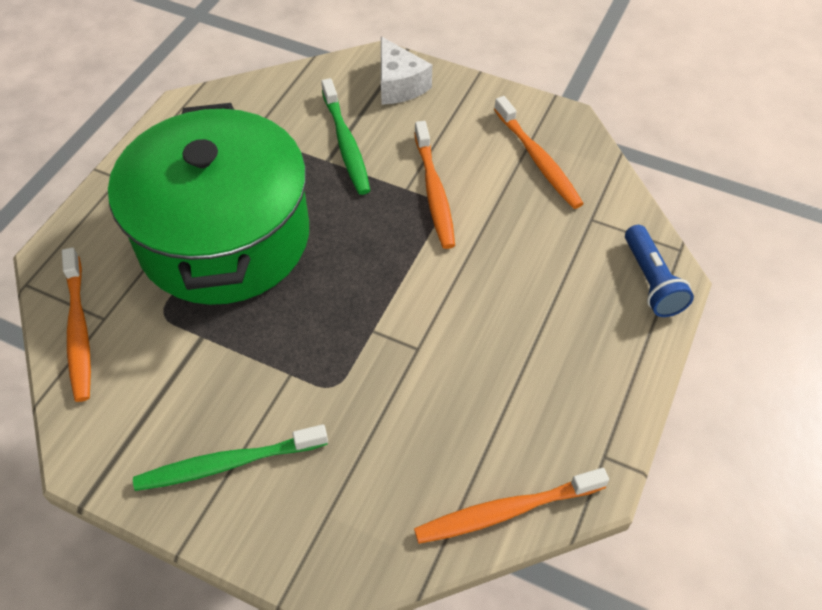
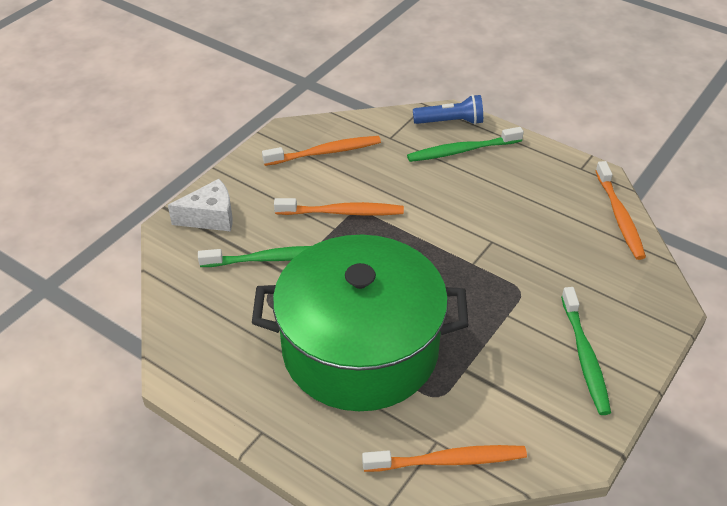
camera: 80 degrees left, 10 degrees down
(592, 301) = (462, 150): none -> green toothbrush

